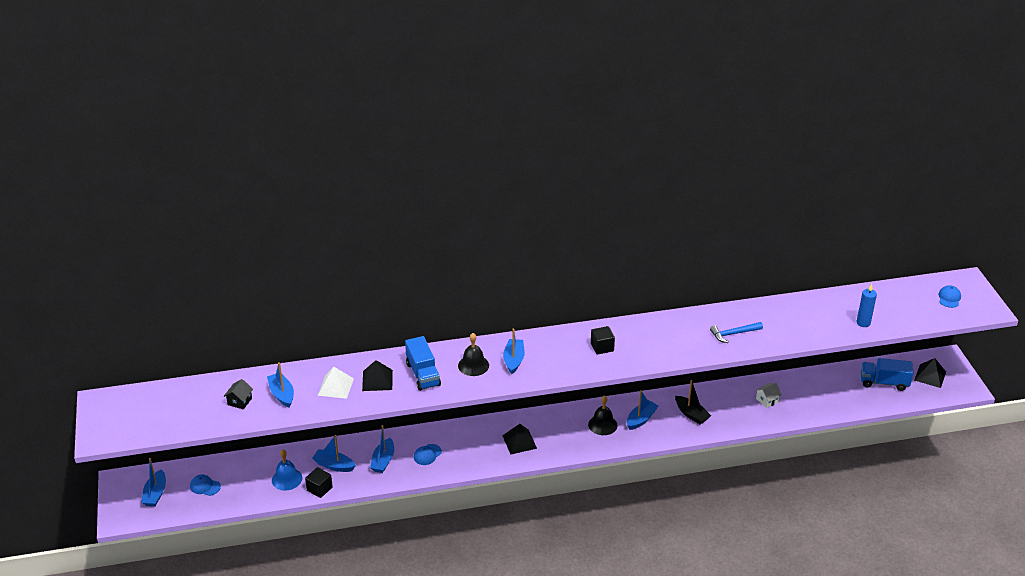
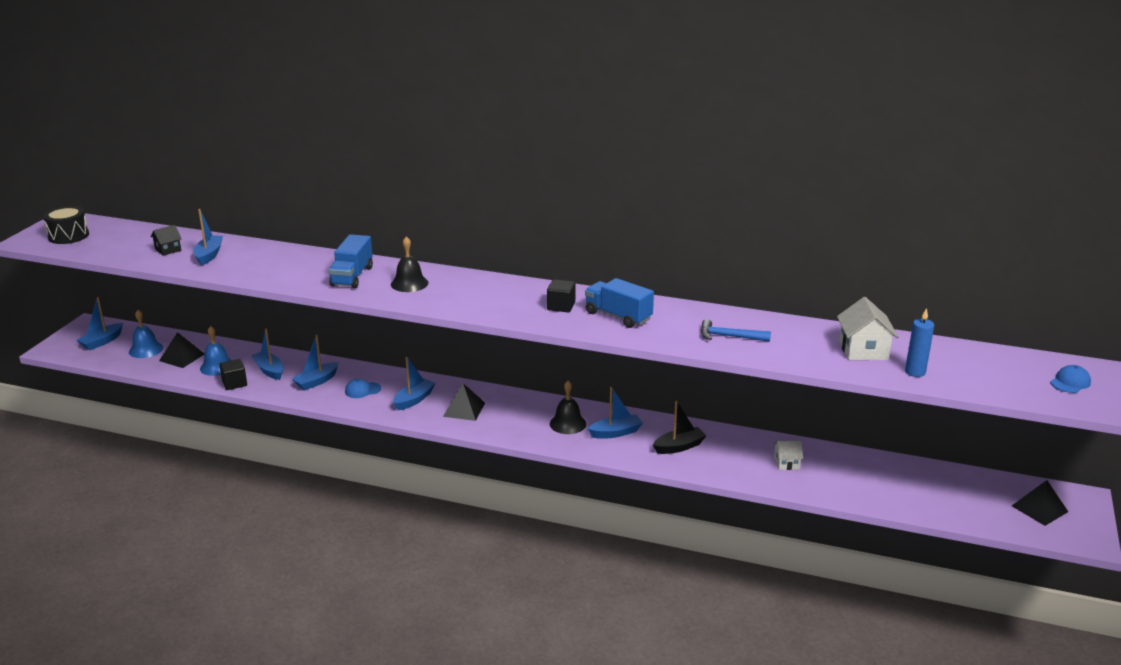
camera: 30 degrees right, 10 degrees down
(130, 418) = (68, 236): none -> black drum
(205, 486) = (146, 349): blue cap -> blue bell
(335, 387) = (262, 263): white pyramid -> none
(377, 380) = (305, 269): black pyramid -> black pyramid (182, 357)
(514, 360) = (455, 291): blue boat -> blue boat (414, 400)
(691, 414) = (679, 447): black boat -> black boat turned 105 degrees counterclockwise
(821, 315) = (863, 350): none -> white house
(884, 382) = (964, 495): blue truck -> blue truck (618, 316)

